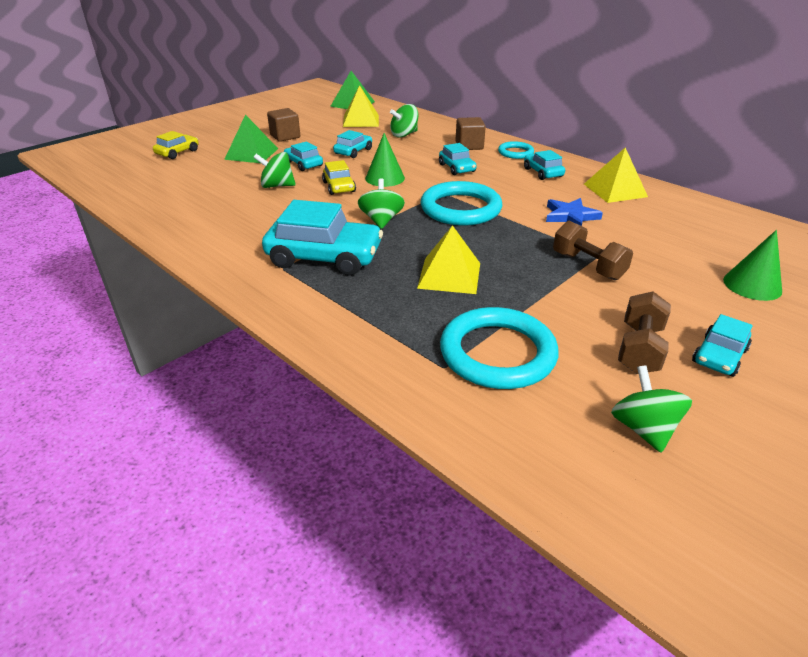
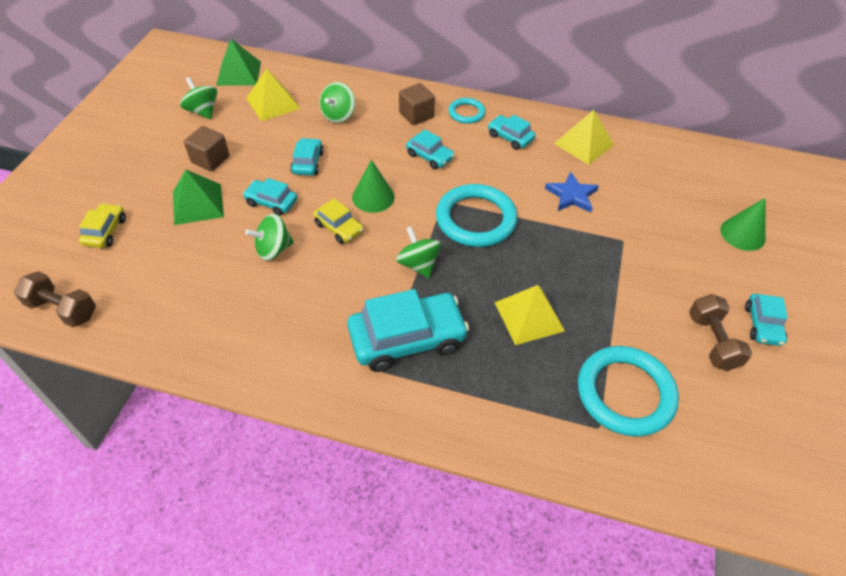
camera: 30 degrees left, 15 degrees up
(588, 266) = (623, 258): brown dumbbell -> brown dumbbell (63, 309)
(643, 429) = (758, 422): green spinning top -> green spinning top (202, 111)

